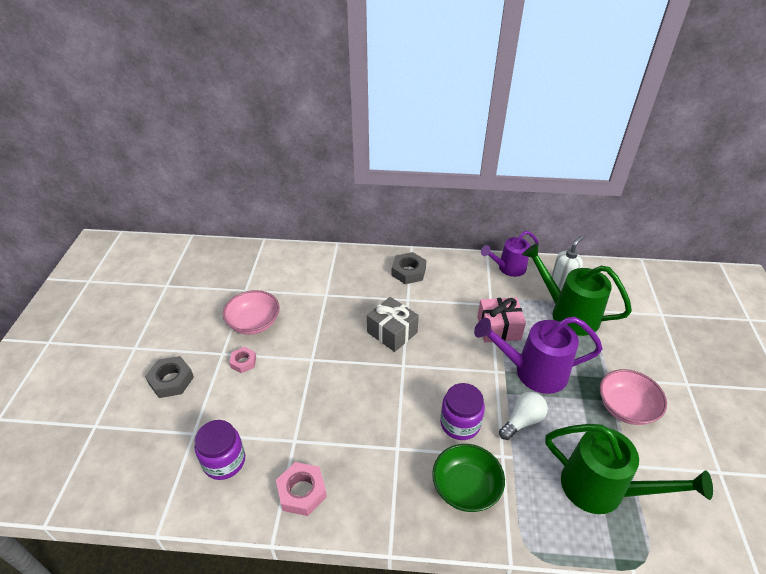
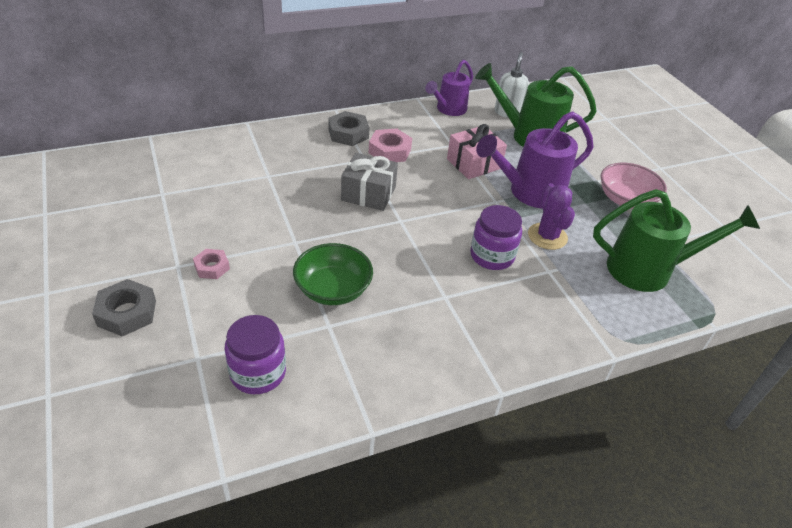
camera: 30 degrees left, 0 degrees up
(254, 323) = (198, 224): pink bowl -> none
(302, 492) = (371, 370): pink nut -> pink nut (389, 151)
(466, 488) = (533, 309): green bowl -> green bowl (333, 289)
(522, 421) = (547, 236): white light bulb -> purple cactus

